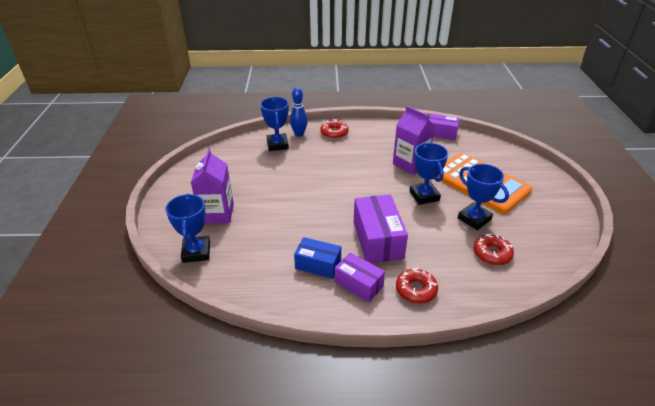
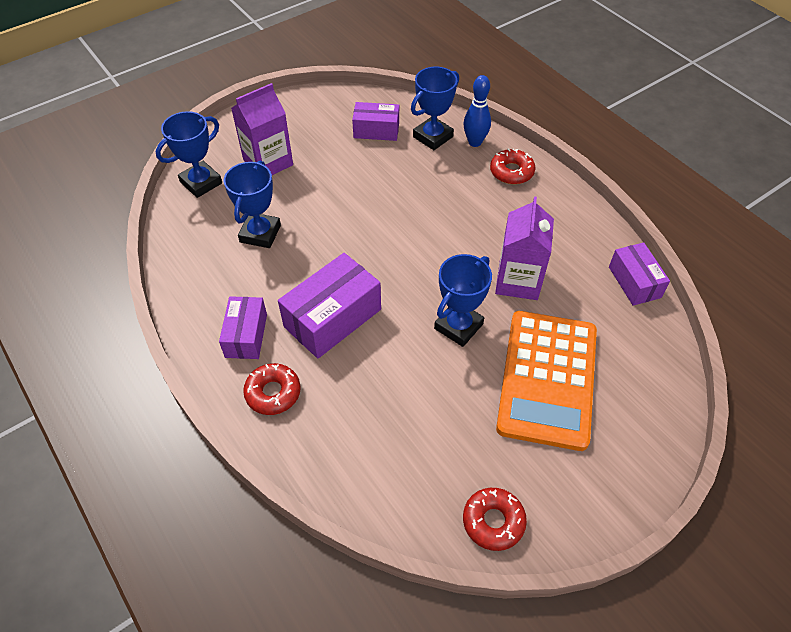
camera: 55 degrees right, 15 degrees up
(246, 161) = (376, 130): none -> purple box
(318, 265) = (251, 285): blue box -> none
(474, 219) = (455, 401): blue trophy -> blue trophy (260, 233)
(492, 254) = (397, 448): red donut -> red donut (493, 521)

